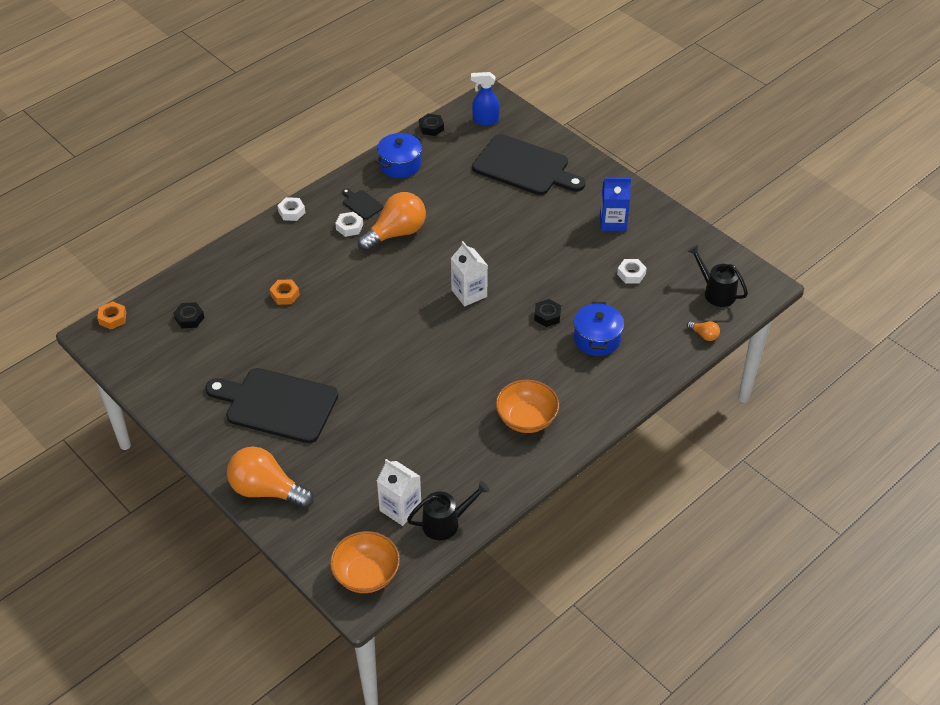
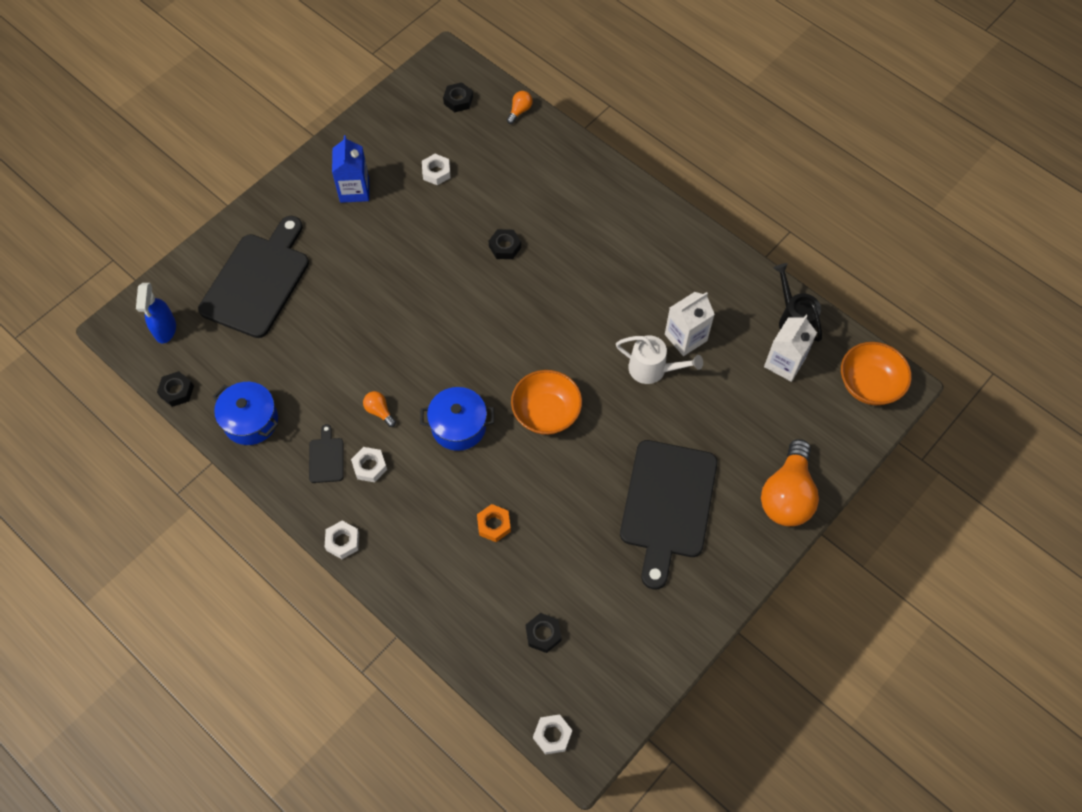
camera: 95 degrees left, 15 degrees up
(112, 318) = (552, 735): orange nut -> white nut
(361, 204) = (326, 458): black cutting board -> black cutting board turned 135 degrees clockwise
(396, 233) = (379, 411): orange light bulb -> orange light bulb, size x0.43
(408, 408) = (653, 369): none -> white watering can
(469, 293) = (476, 324): white carton -> white carton (685, 337)
(526, 419) = (651, 259): orange bowl -> orange bowl (546, 413)
(597, 339) = (534, 201): blue pot -> blue pot (458, 426)
(715, 292) = (458, 100): black watering can -> black nut

